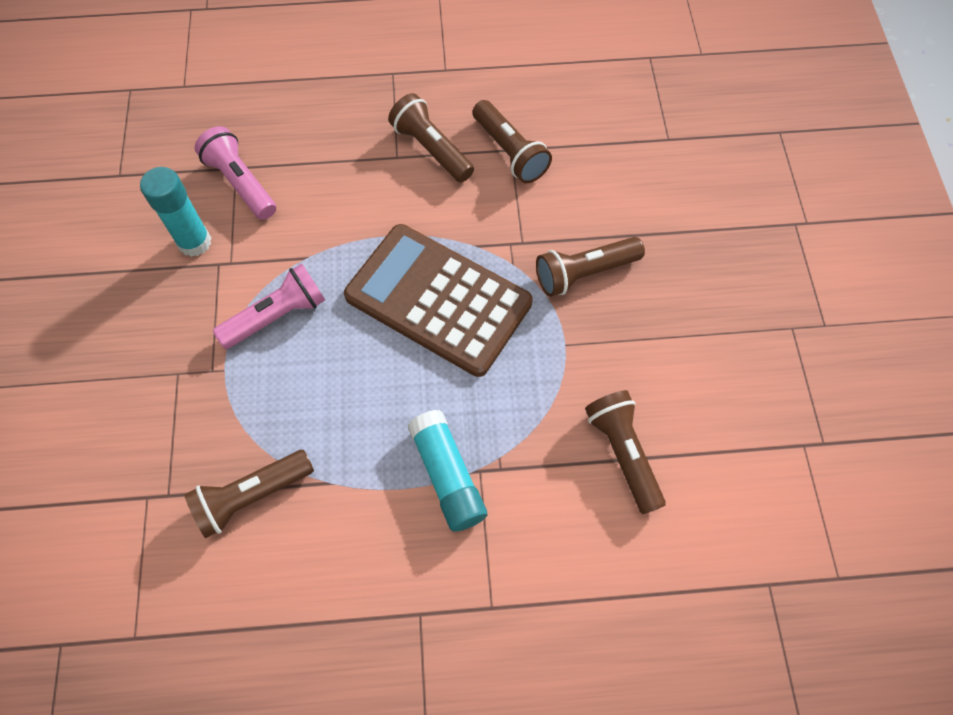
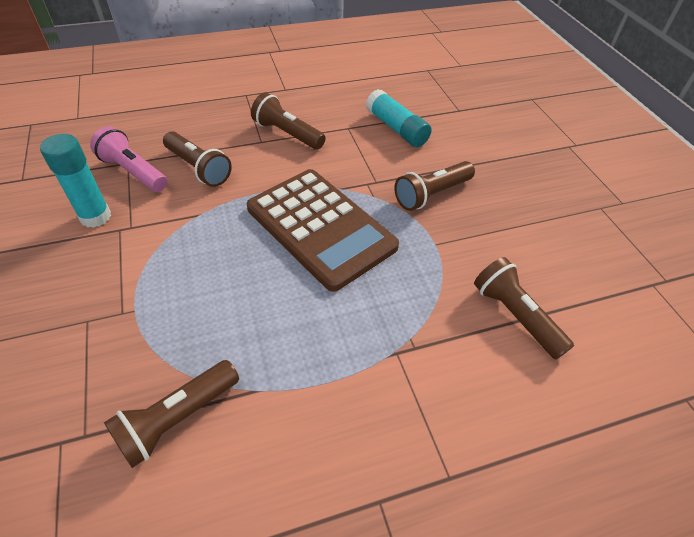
camera: 15 degrees left, 15 degrees down
(277, 315) = (179, 259): pink flashlight -> none
(438, 299) = (320, 228): brown calculator -> brown calculator turned 150 degrees counterclockwise
(447, 476) = (368, 362): turquoise glue stick -> turquoise glue stick (396, 128)
(510, 152) = (348, 129): brown flashlight -> brown flashlight (199, 168)

